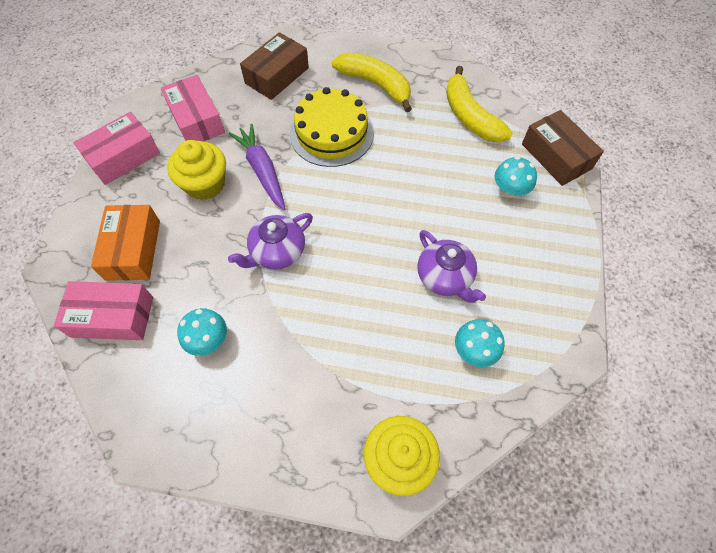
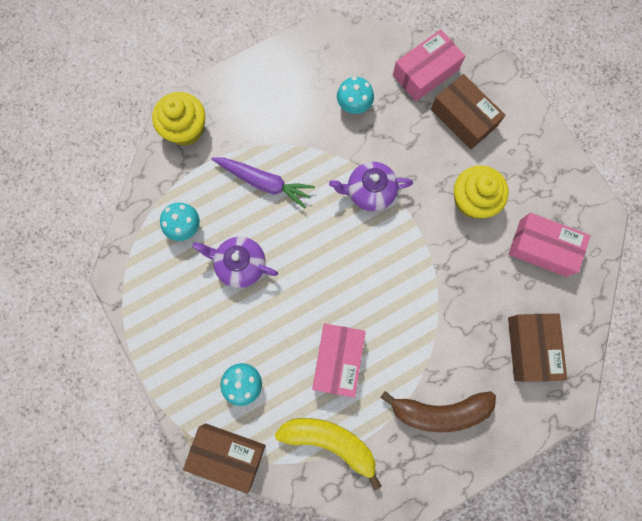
camera: 140 degrees right, 15 degrees up
(123, 157) = (555, 173): pink box -> pink box (338, 360)
(133, 250) = (463, 118): orange box -> brown box
(262, 170) = (444, 245): purple carrot -> purple carrot (264, 183)
(277, 252) = (369, 191): purple teapot -> purple teapot turned 105 degrees counterclockwise
(331, 133) = (427, 324): yellow cake -> none
(376, 84) = (439, 411): yellow banana -> brown banana

